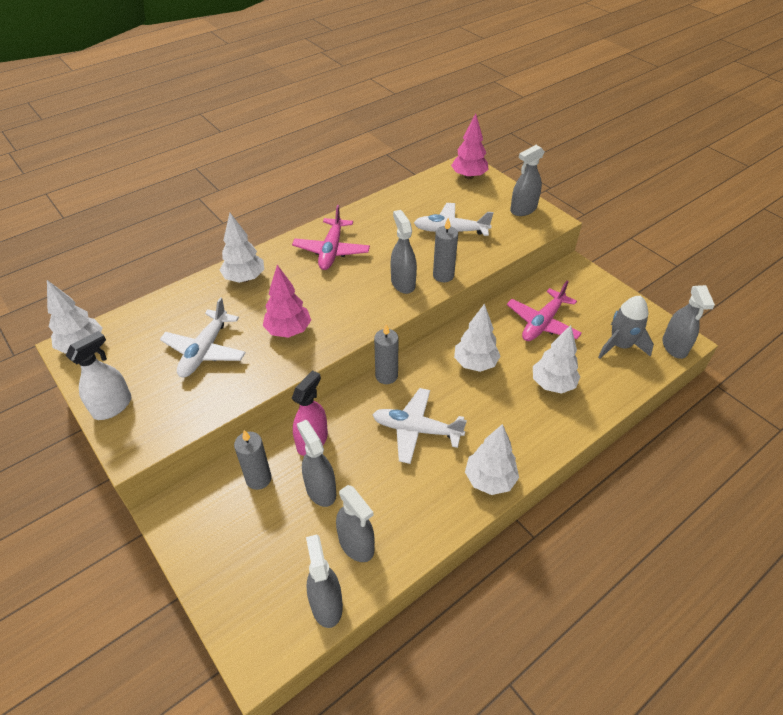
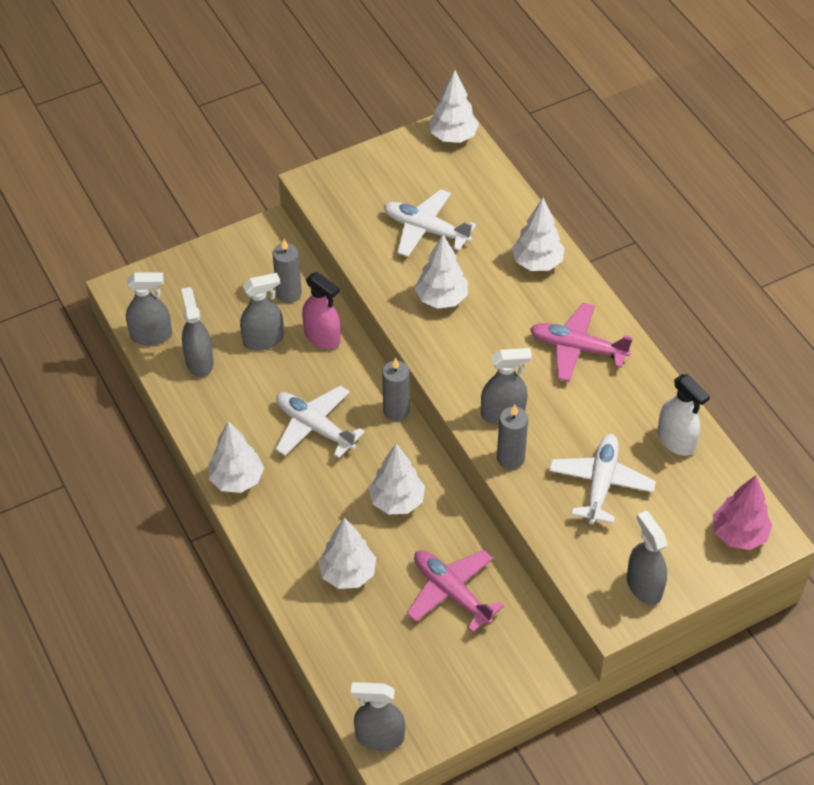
camera: 100 degrees right, 5 degrees up
(112, 406) = (367, 165): white spray bottle -> white spray bottle (676, 441)
(288, 331) = (441, 299): pink tree -> white tree
(356, 544) = (199, 362): grey spray bottle -> grey spray bottle turned 105 degrees clockwise
(416, 430) = (314, 427): white plane -> white plane turned 75 degrees counterclockwise
(620, 345) = (394, 671): grey rocket -> none

